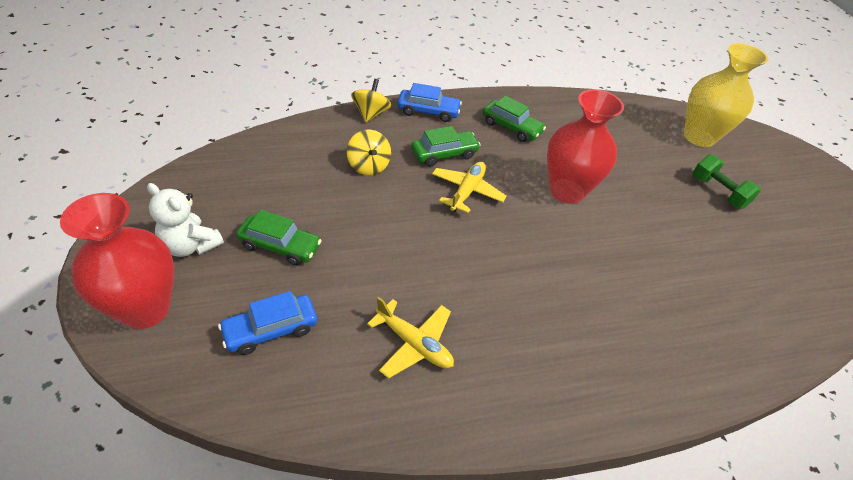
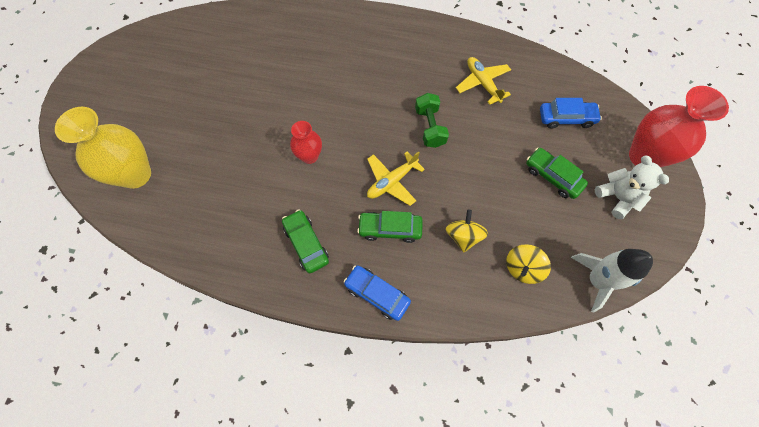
camera: 150 degrees left, 20 degrees up
(217, 164) = (597, 280): none -> white rocket
(371, 114) = (438, 309): yellow spinning top -> yellow spinning top (522, 268)
(566, 191) = (309, 156): red vase -> red vase, size x0.56
(718, 192) = (186, 116): green dumbbell -> green dumbbell (430, 127)

